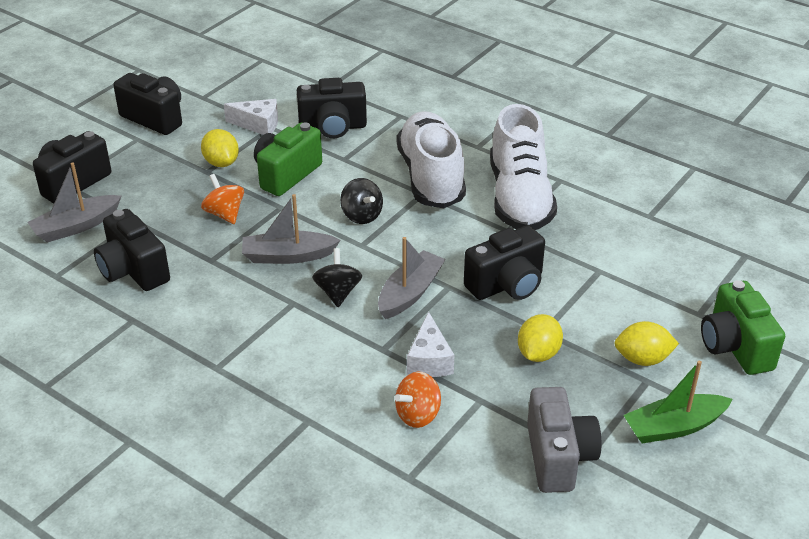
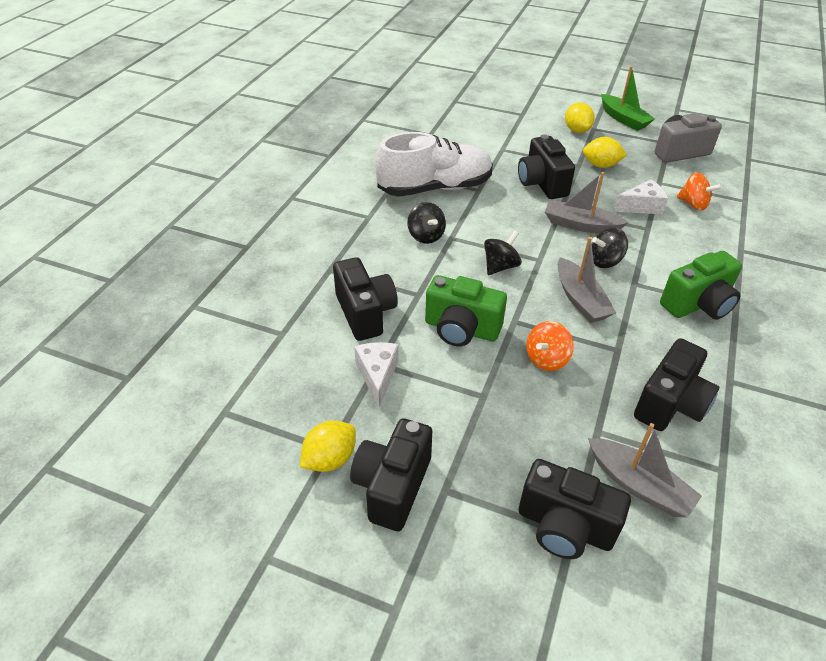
camera: 105 degrees left, 5 degrees up
(221, 163) = (462, 387): yellow lemon -> yellow lemon (330, 459)
(431, 177) = (426, 236): white shoe -> black spinning top
(507, 285) = (542, 183): black camera -> black camera turned 150 degrees counterclockwise
(735, 347) = (544, 103): green camera -> green camera (698, 304)

